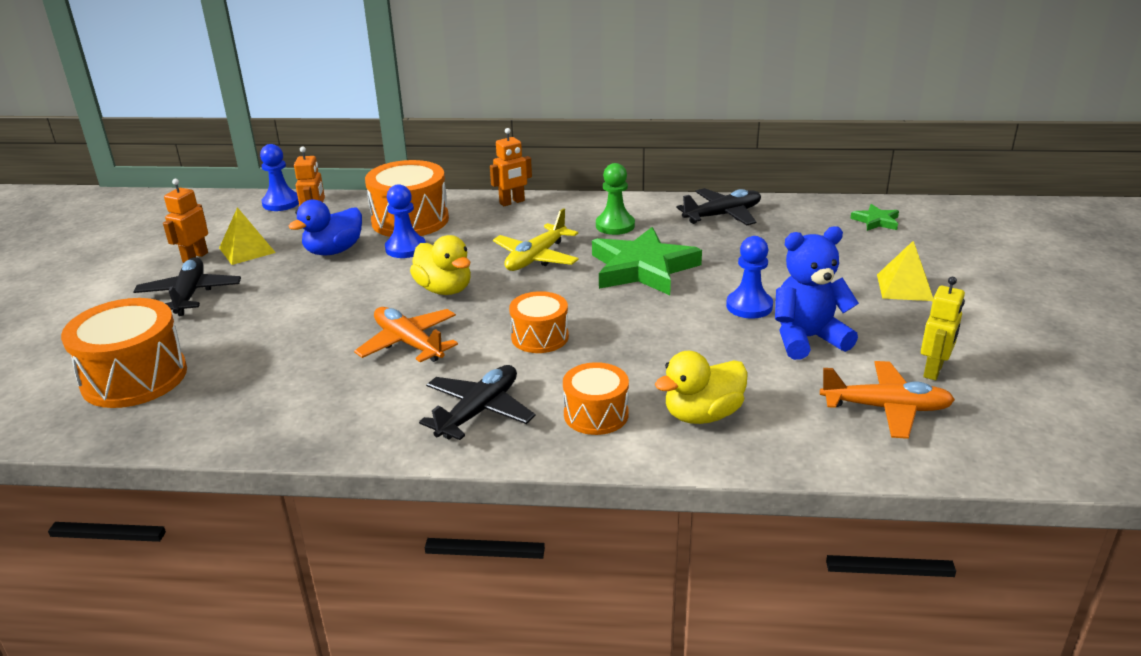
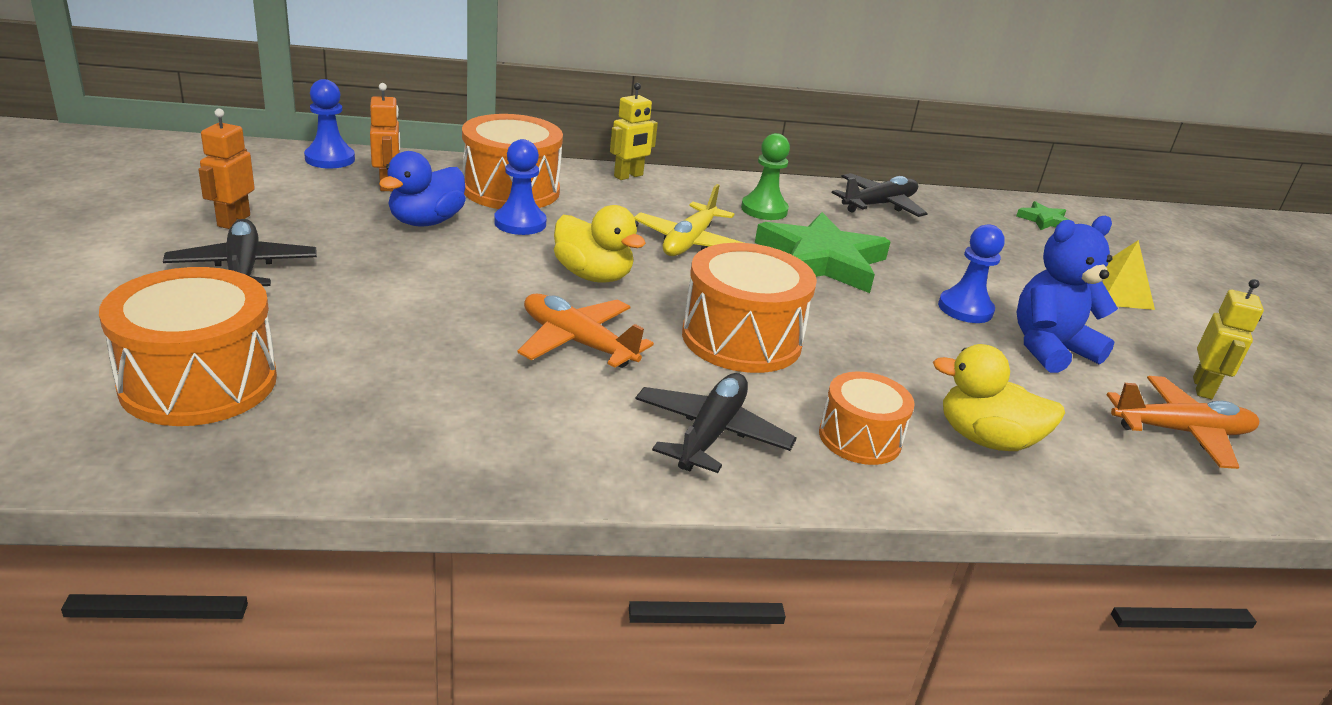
camera: 15 degrees left, 0 degrees up
(247, 250) = (305, 215): yellow pyramid -> none
(512, 202) = (628, 176): orange robot -> yellow robot
(540, 337) = (741, 339): orange drum -> orange drum, size x1.66
(702, 415) = (986, 439): yellow duck -> yellow duck turned 60 degrees clockwise

